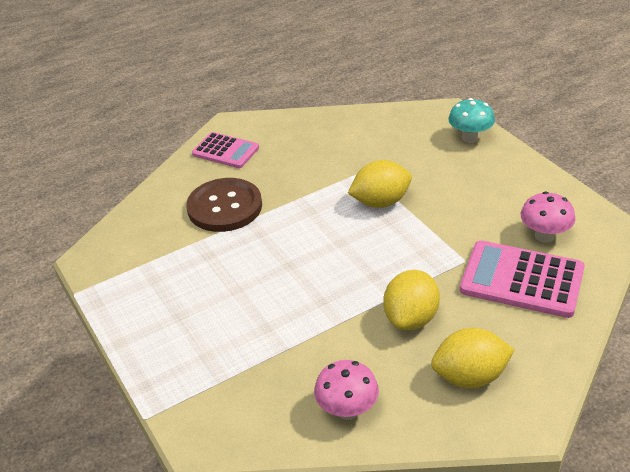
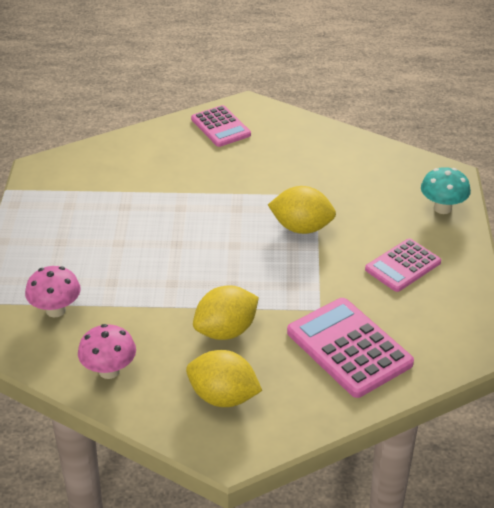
camera: 30 degrees right, 0 degrees up
(225, 207) = (174, 174): brown button -> none
(490, 195) = (403, 266): none -> pink calculator
(544, 236) = (411, 323): pink mushroom -> pink mushroom (55, 310)

